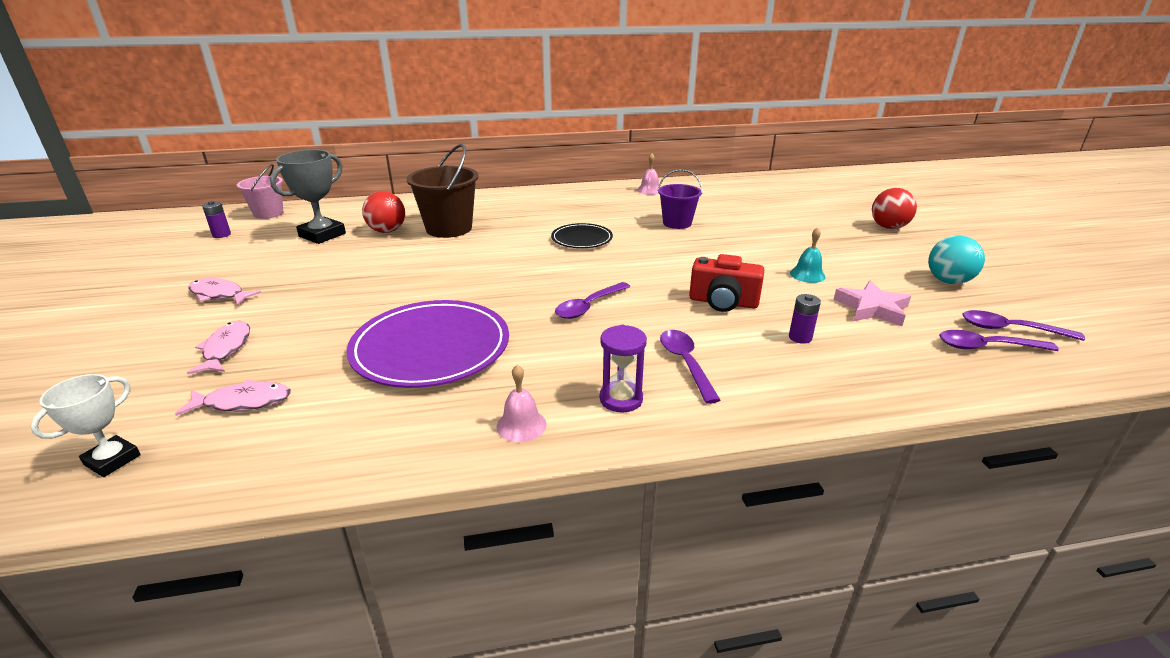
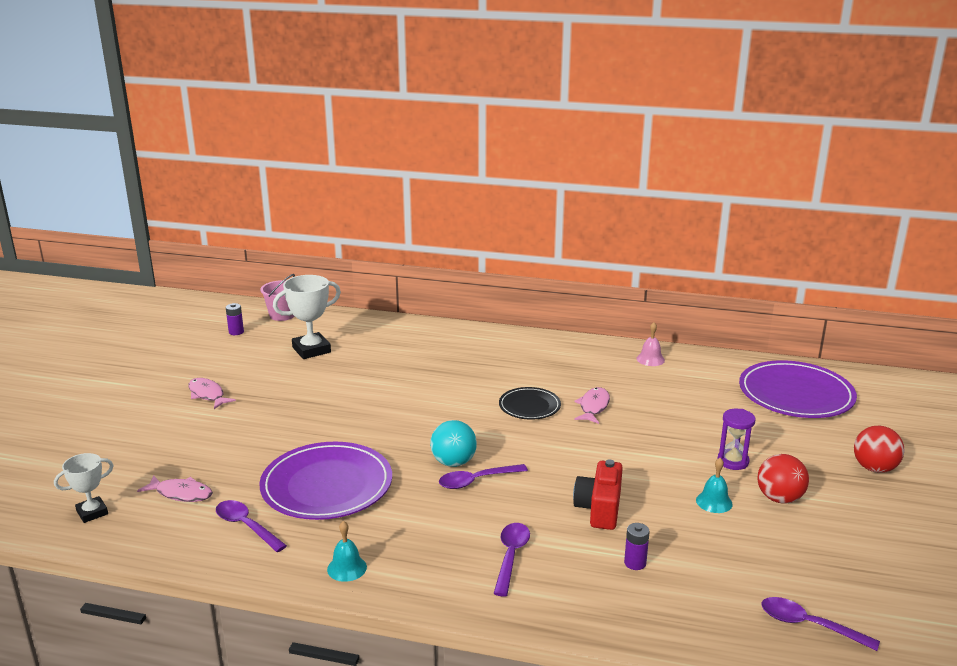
camera: 25 degrees right, 5 degrees down
(226, 349) = (190, 446): pink fish -> pink fish (593, 407)
(322, 235) = (311, 350): grey trophy -> white trophy
(387, 231) = (365, 357): red ball -> red ball (779, 498)
(449, 228) = (419, 366): brown bucket -> none
(521, 425) = (347, 568): pink bell -> turquoise bell
(621, 399) = (433, 571): purple hourglass -> purple hourglass (733, 461)
(677, 223) = (640, 409): purple bucket -> none
(723, 302) = (599, 509): red camera -> red camera turned 60 degrees clockwise
(780, 193) = (796, 394): none -> purple plate
(872, 308) = (739, 555): pink star -> none
(948, 281) = (860, 549): turquoise ball -> turquoise ball (453, 462)
(1010, 329) = (858, 616): purple spoon -> purple spoon (246, 526)

